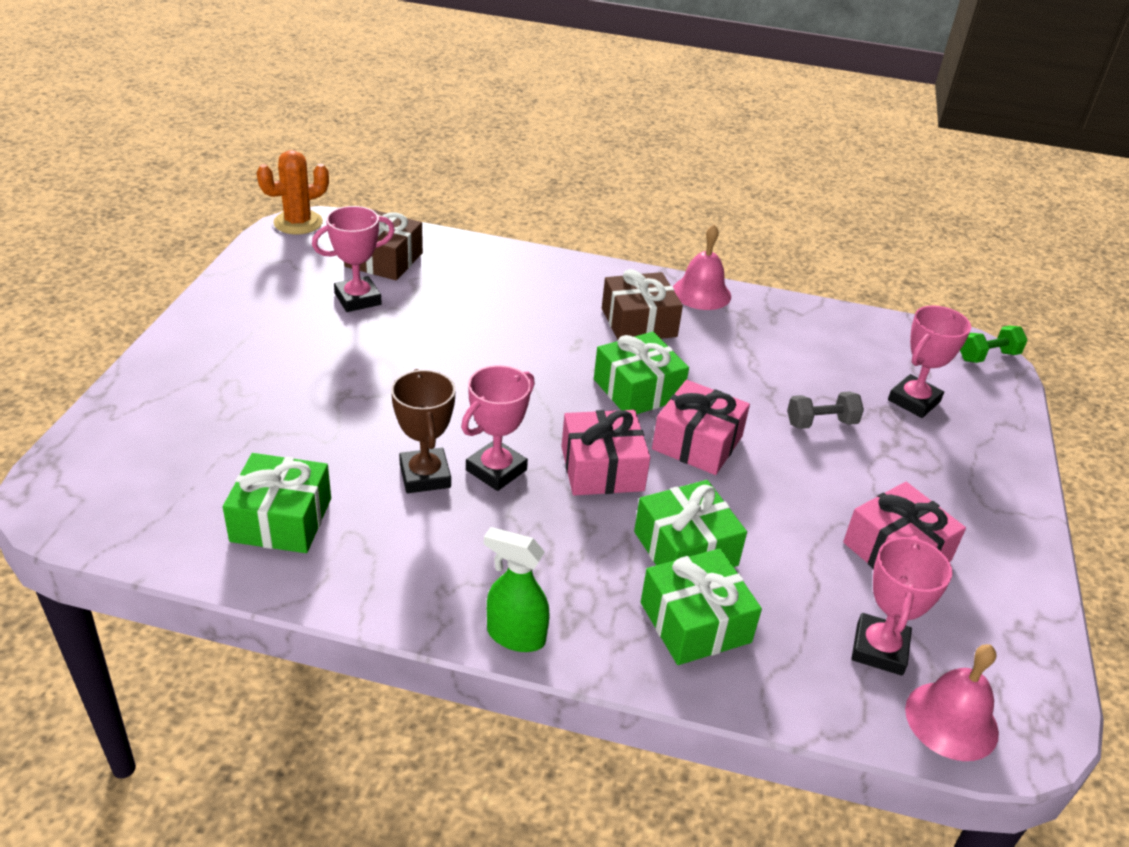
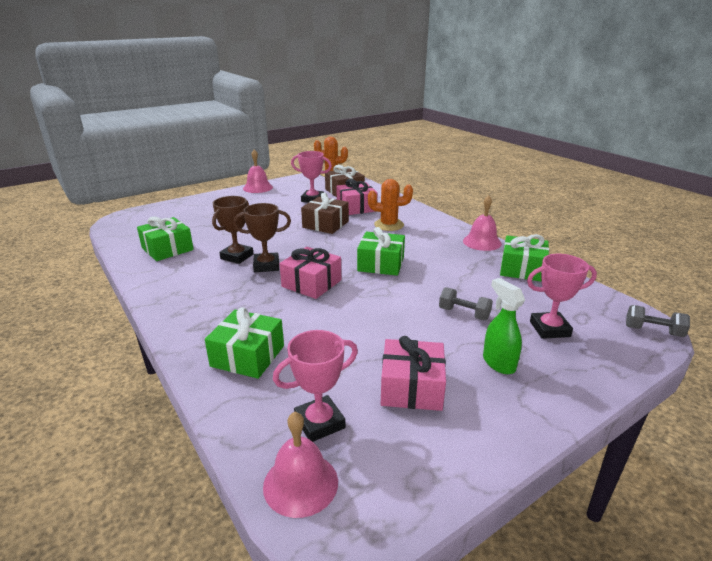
camera: 45 degrees right, 10 degrees down
(212, 307) = (258, 187): none -> pink bell
(496, 470) = (266, 266): pink trophy -> brown trophy
(515, 635) = (171, 319): green spray bottle -> green spray bottle (498, 363)
(550, 309) = (389, 225): none -> orange cactus
(638, 322) = (425, 242): brown gift -> brown gift (325, 224)
(685, 548) = (295, 327): green gift -> green gift (522, 269)
(697, 443) = (375, 293): pink gift -> pink gift (356, 207)
(988, 356) = (653, 331): green dumbbell -> grey dumbbell

